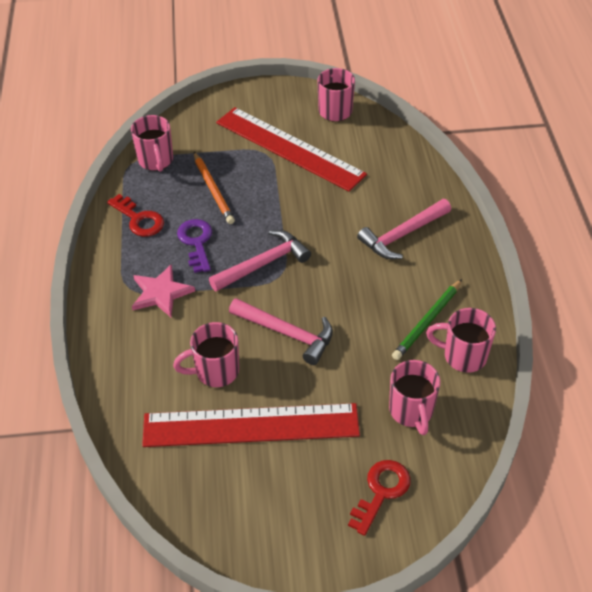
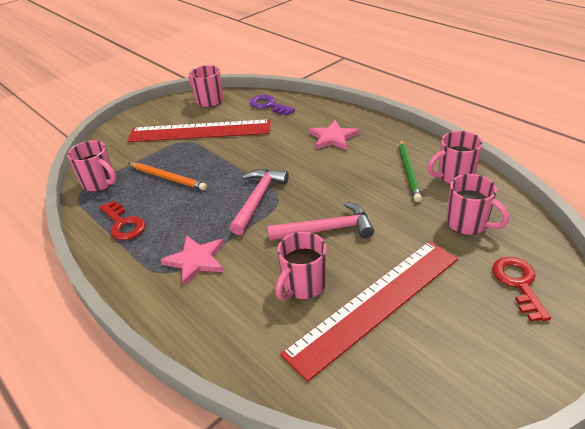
camera: 35 degrees left, 10 degrees down
(139, 219) = (123, 224): red key -> red key turned 45 degrees clockwise
(196, 242) = (189, 214): purple key -> purple key (268, 105)
(402, 235) = (333, 138): pink hammer -> pink star

